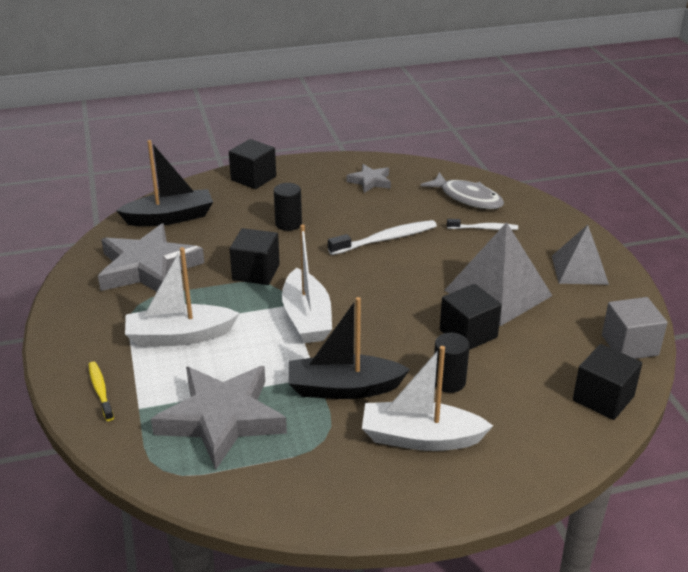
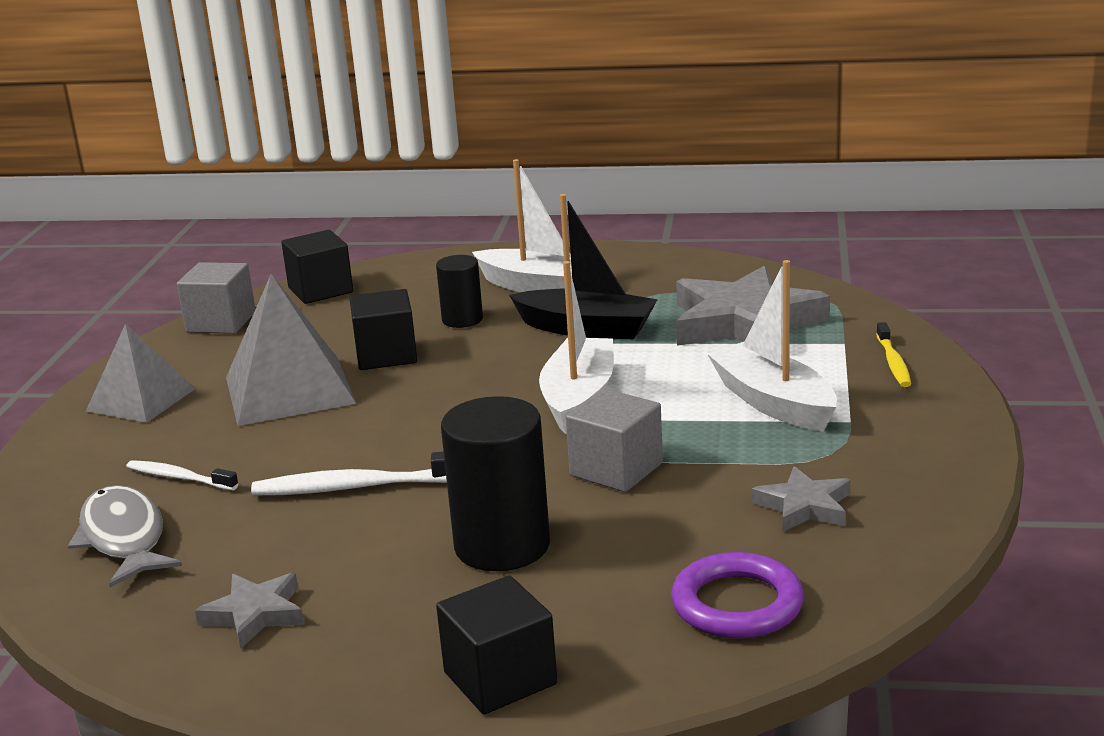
camera: 155 degrees left, 10 degrees down
(148, 267) = (804, 506): grey star -> grey star, size x0.49
(170, 218) = (737, 604): black boat -> purple ring
(179, 336) = (773, 403): white boat -> white boat turned 135 degrees counterclockwise
(256, 272) = (616, 469): black cube -> grey cube
(288, 224) = (502, 546): black cylinder -> black cylinder, size x1.73

